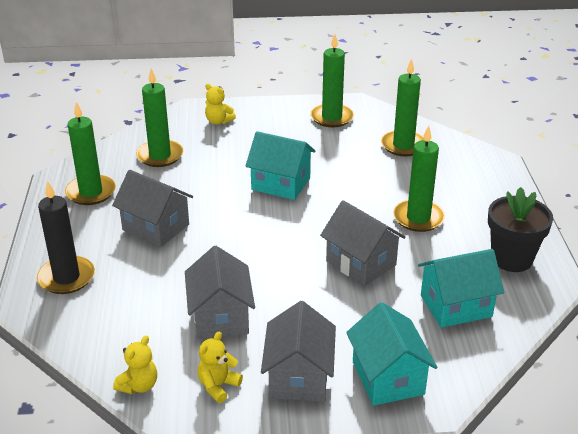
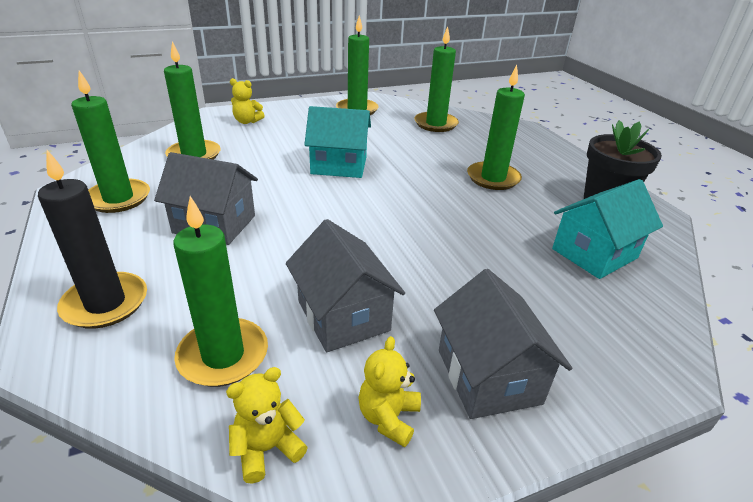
camera: 20 degrees left, 0 degrees up
(131, 327) = (223, 355): none -> green candle
(139, 385) = (267, 448): yellow teddy bear -> yellow teddy bear turned 135 degrees counterclockwise
(361, 263) = (468, 227): grey house -> none
(388, 378) = (592, 351): turquoise house -> none

